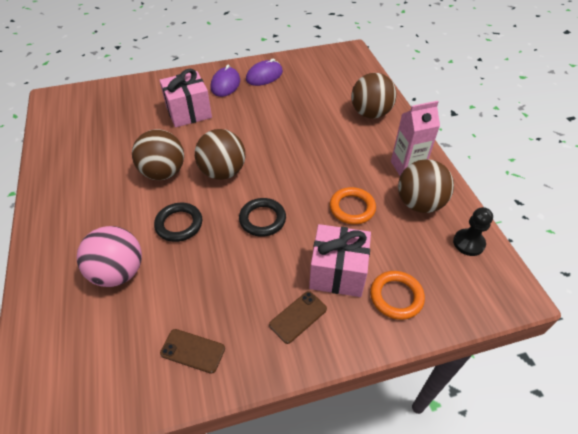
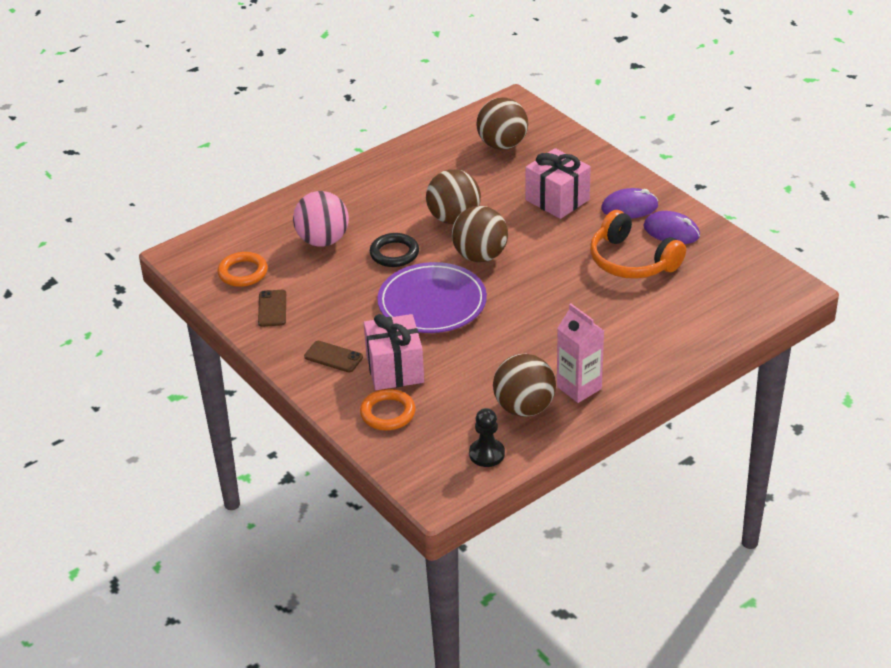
camera: 70 degrees right, 10 degrees down
(262, 219) = (432, 303): black ring -> purple plate
(283, 101) = (632, 261): none -> orange headphones
(352, 208) = (485, 359): orange ring -> orange ring (243, 272)
(370, 113) = (661, 338): brown ball -> brown ball (502, 145)

